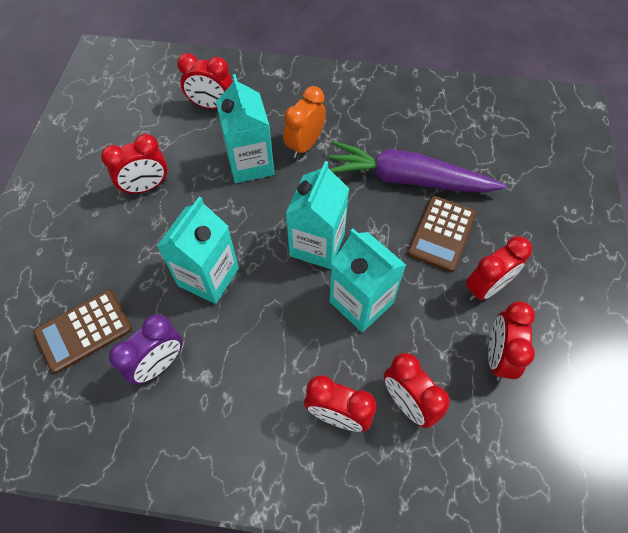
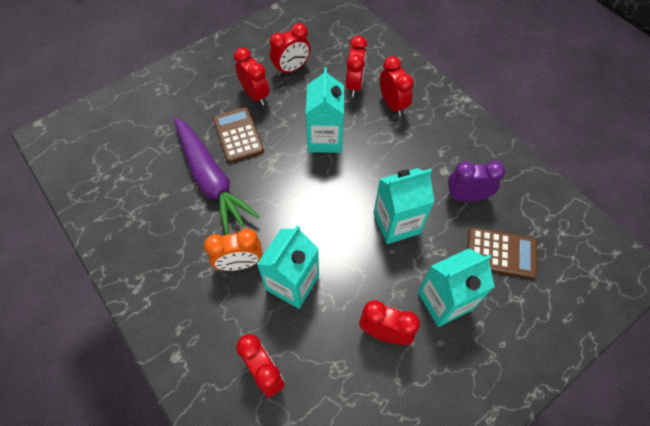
camera: 135 degrees left, 0 degrees up
(317, 245) = (312, 187): turquoise carton -> turquoise carton (444, 301)
(441, 233) = (238, 135): brown calculator -> brown calculator turned 90 degrees counterclockwise
(486, 287) = (255, 95): red clock -> red clock turned 45 degrees clockwise

